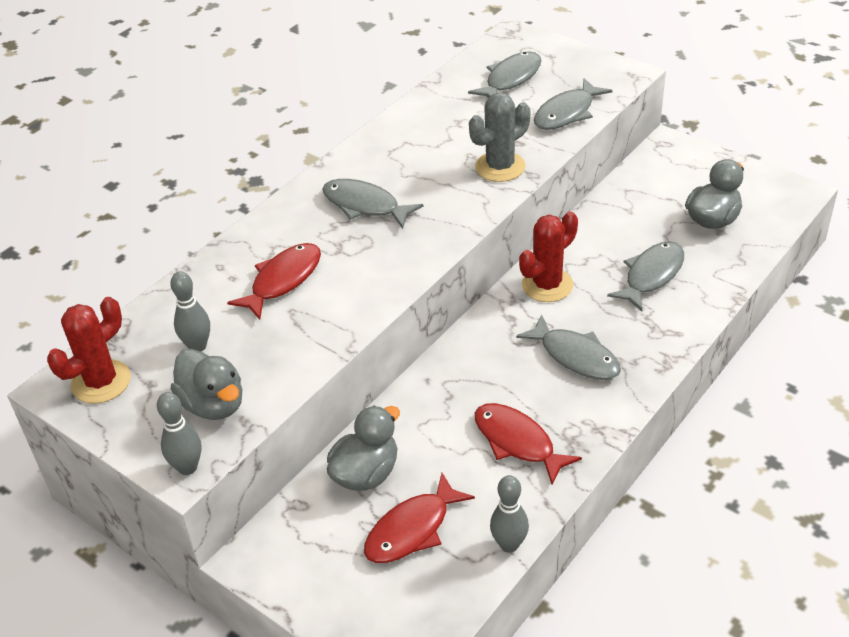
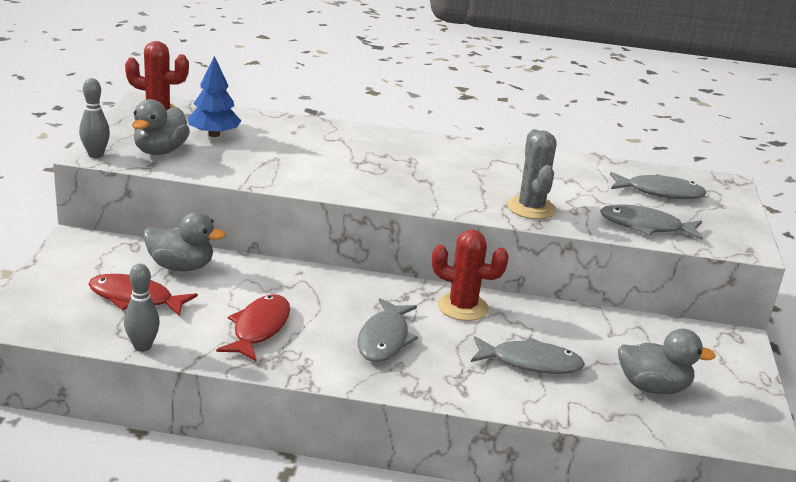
camera: 55 degrees right, 15 degrees down
(197, 346) = (214, 134): grey bowling pin -> blue tree
(283, 280) = (305, 149): red fish -> none
(365, 205) = (420, 162): grey fish -> none
(500, 167) = (531, 208): grey cactus -> grey cactus turned 60 degrees clockwise

